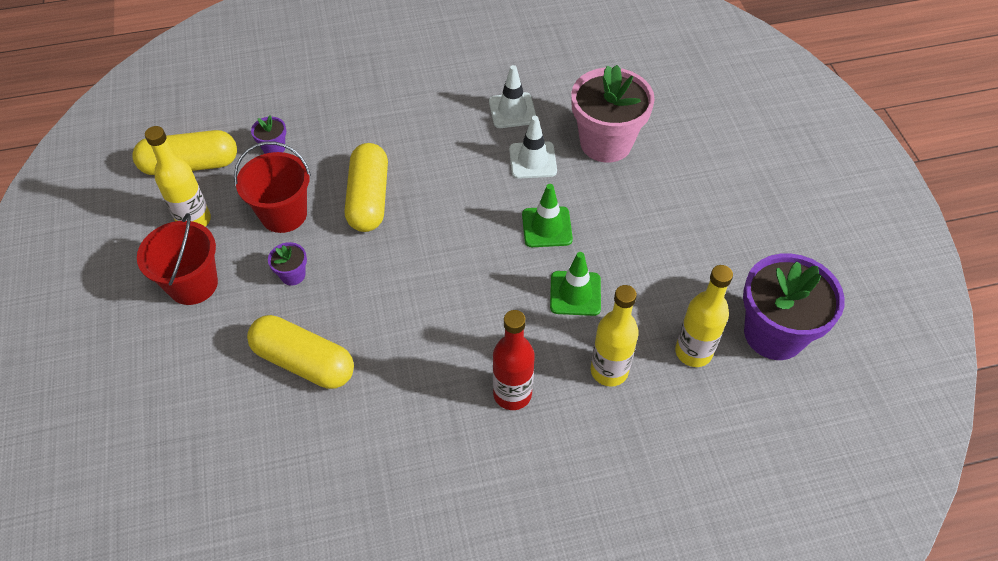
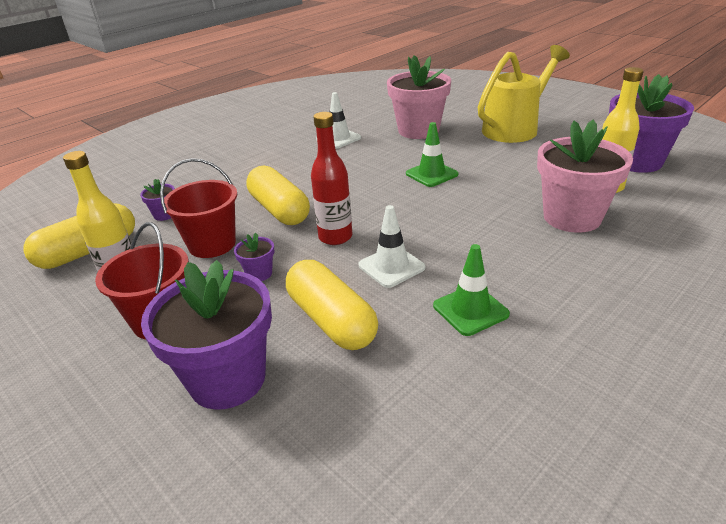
camera: 30 degrees left, 20 degrees down
(197, 372) = (227, 379): none -> purple flower pot
(304, 362) = (331, 320): yellow capsule -> yellow capsule turned 60 degrees clockwise
(512, 394) = (526, 258): red bottle -> red bottle (335, 237)
(532, 160) = (381, 152): white traffic cone -> white traffic cone (391, 266)
(575, 293) = (494, 193): green traffic cone -> green traffic cone (470, 310)
(609, 371) = (572, 217): yellow bottle -> pink flower pot
(713, 199) = (515, 128): none -> yellow watering can

